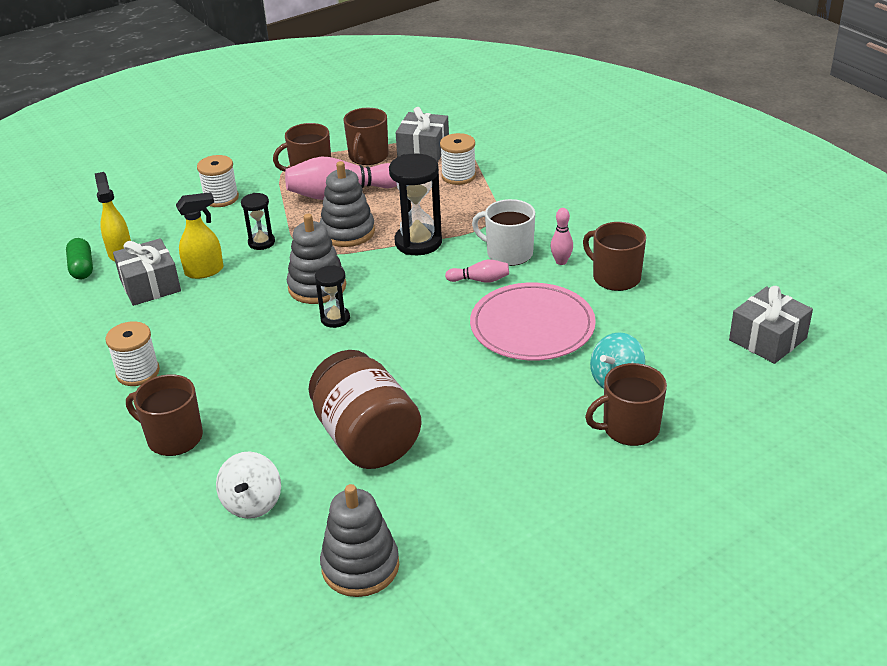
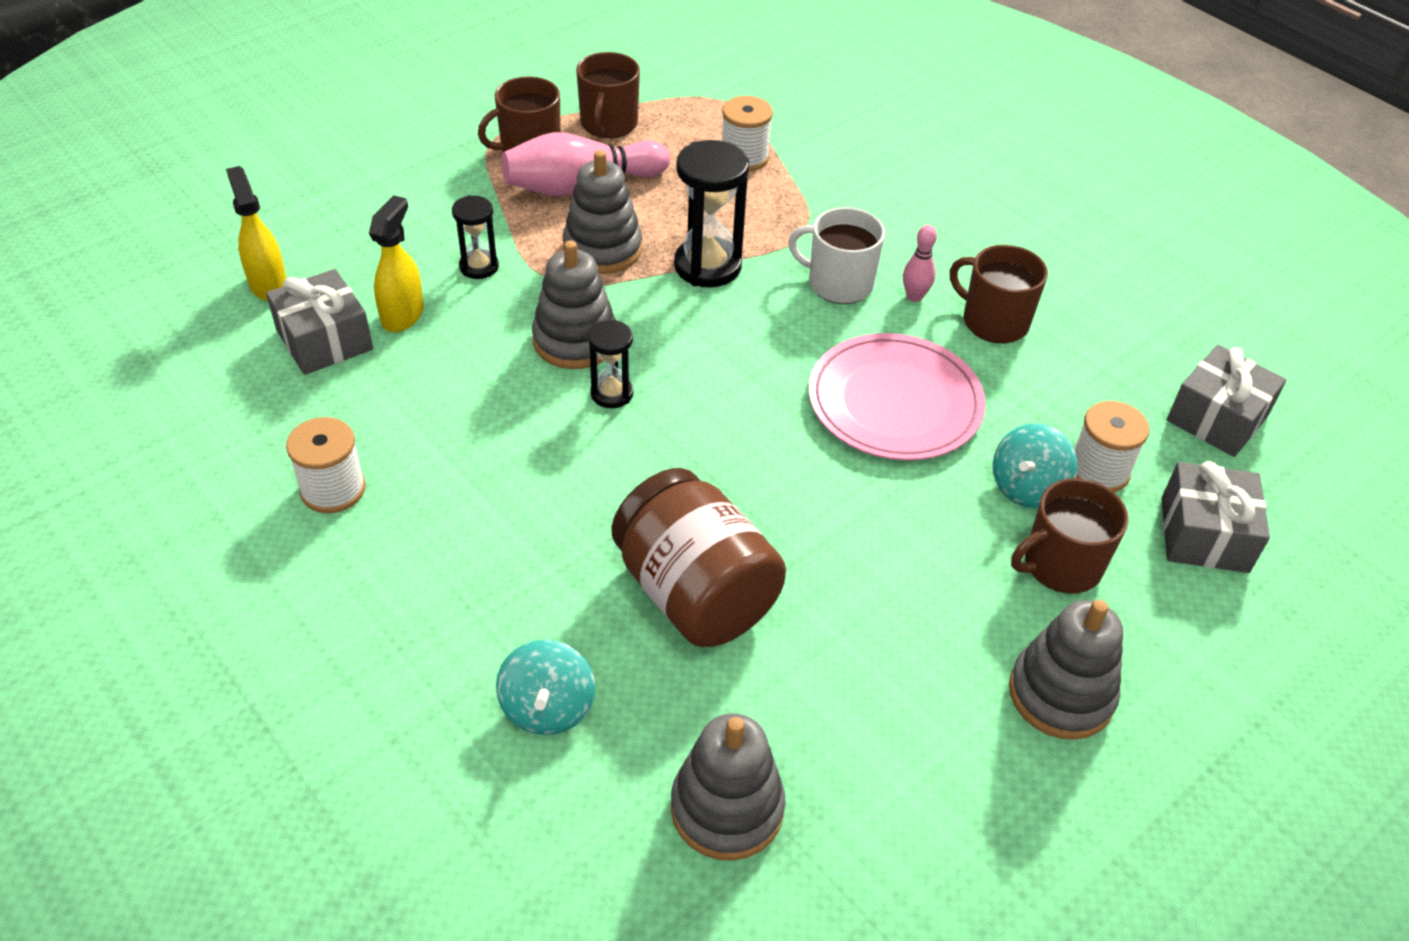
camera: 10 degrees left, 10 degrees up
(82, 268) = (213, 311): green capsule -> none
(173, 437) = (408, 600): brown mug -> none
(205, 271) = (403, 315): yellow spray bottle -> yellow spray bottle turned 45 degrees counterclockwise
(221, 198) = (404, 192): white spool -> white spool (1098, 471)
(252, 503) = (547, 707): white spinning top -> turquoise spinning top
(423, 150) = (686, 114): grey gift -> grey gift (1204, 535)
(480, 280) = (807, 327): pink bowling pin -> none
(611, 507) = (1061, 694): none -> grey stacking toy

